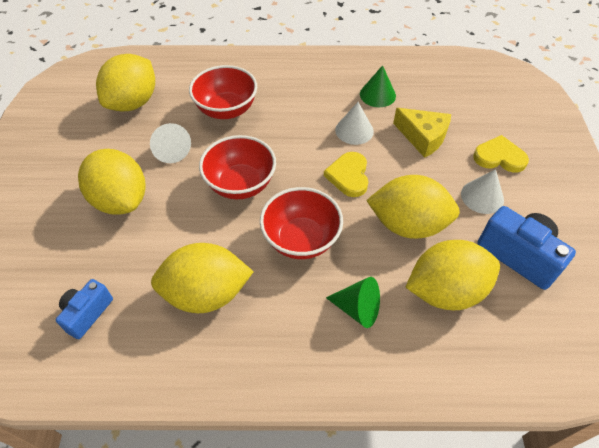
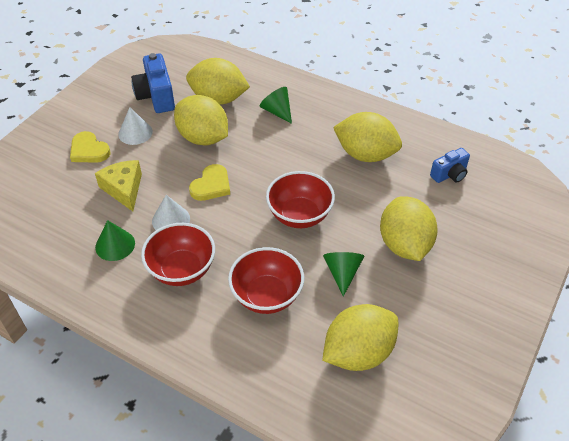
camera: 150 degrees left, 5 degrees down
(171, 151) = (342, 273): white cone -> green cone
(301, 239) = (282, 159): red bowl -> red bowl (182, 270)

